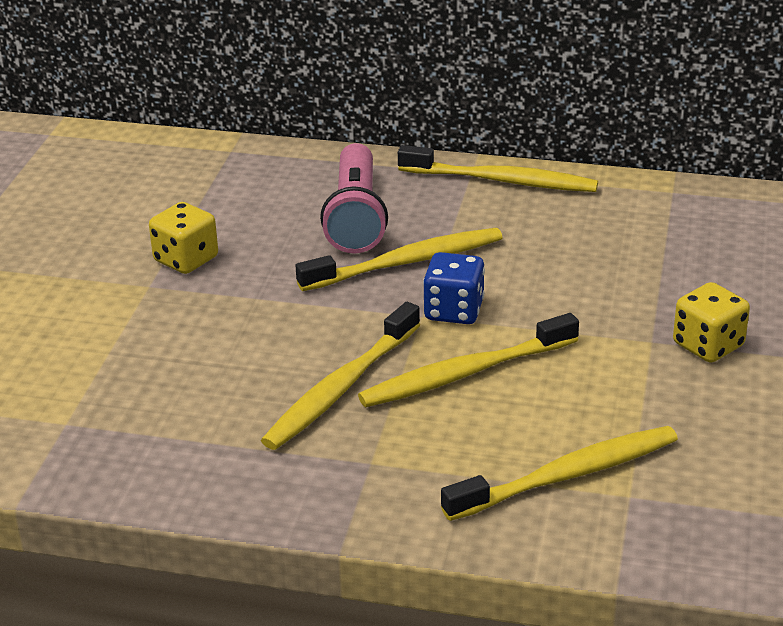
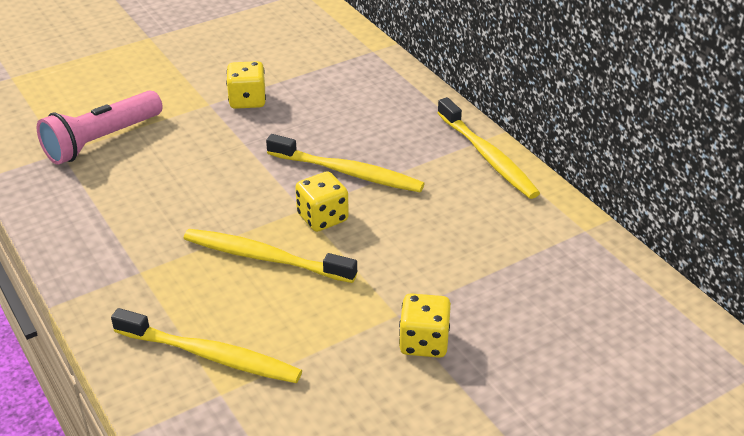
camera: 45 degrees right, 5 degrees up
(341, 387) = (196, 221): yellow toothbrush -> none
(356, 217) = (368, 128): pink flashlight -> pink flashlight (101, 141)
(454, 311) = (322, 218): blue dice -> yellow dice

